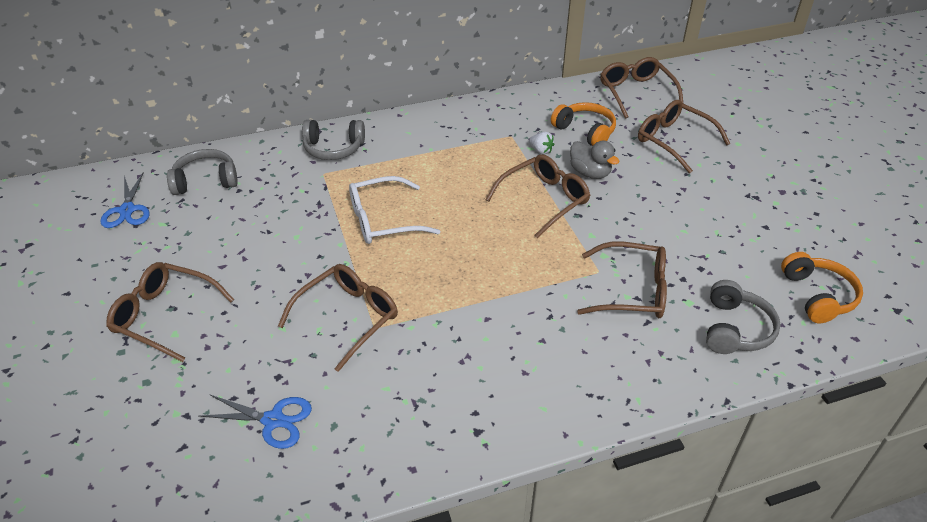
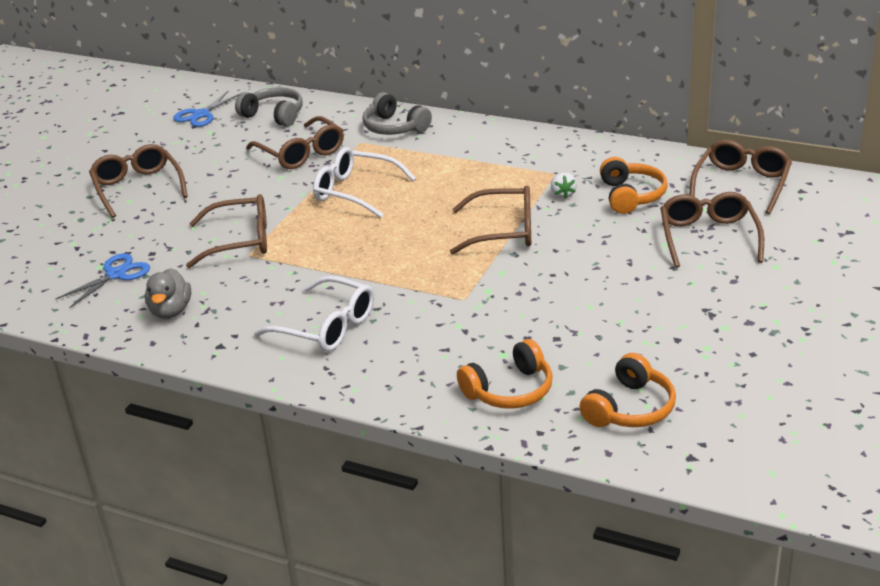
camera: 45 degrees right, 10 degrees down
(273, 420) = (116, 274): blue scissors -> blue scissors turned 105 degrees counterclockwise
(537, 356) = (327, 327): none -> white glasses
(590, 173) = (579, 229): grey duck -> grey duck (171, 311)
(632, 291) = (469, 324): brown glasses -> brown glasses (301, 153)
(735, 329) = (509, 390): grey headphones -> orange headphones

